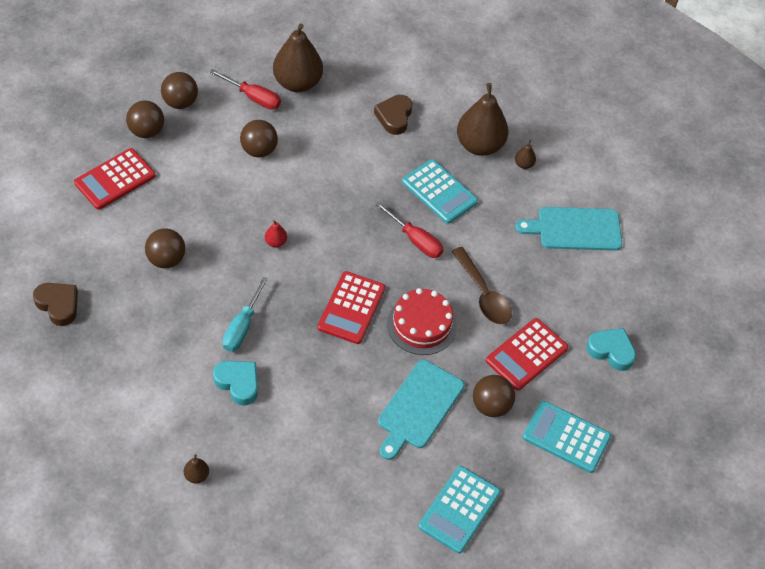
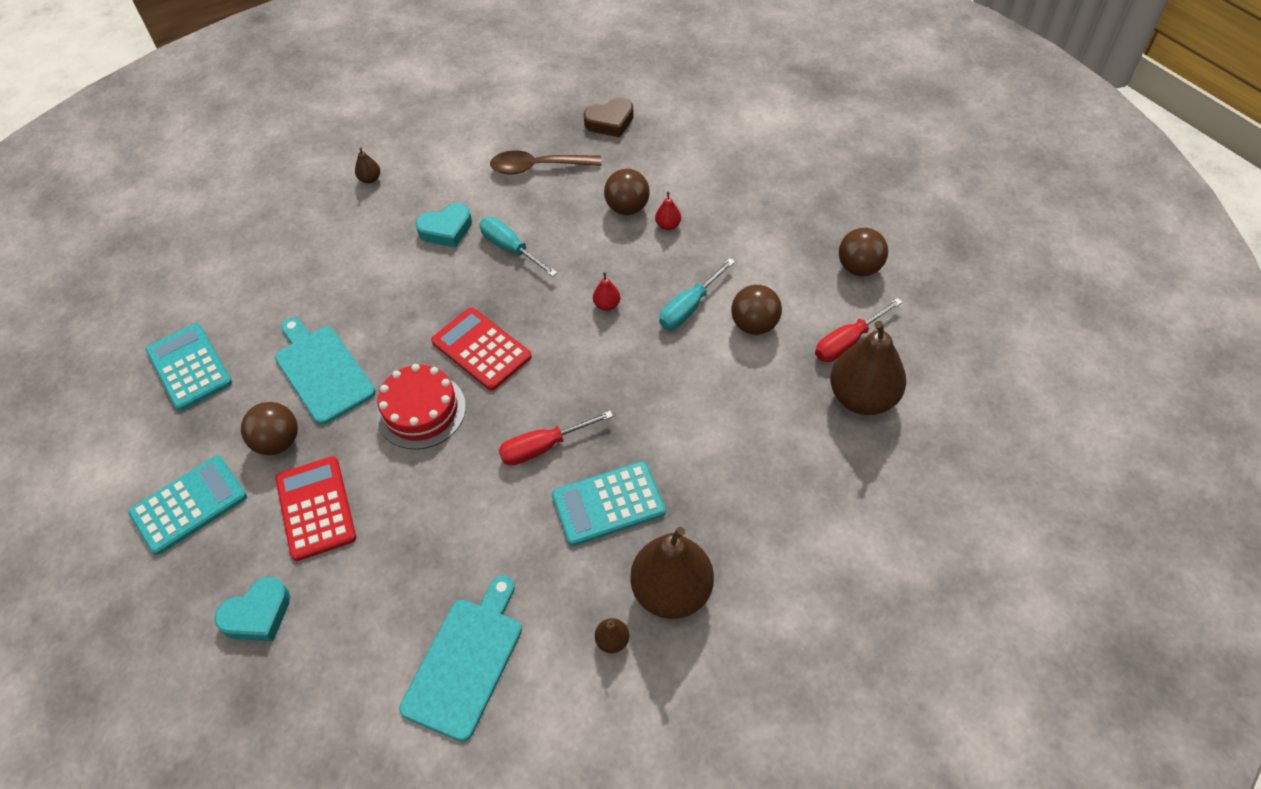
camera: 120 degrees right, 0 degrees up
(115, 179) = (756, 189): red calculator -> none
(146, 131) = (820, 228): brown ball -> none
(177, 226) = (668, 225): none -> red pear
(257, 191) = (689, 307): none -> turquoise screwdriver
(394, 117) = (763, 495): brown heart -> none
(483, 294) = (425, 494): brown spoon -> brown spoon (538, 167)

